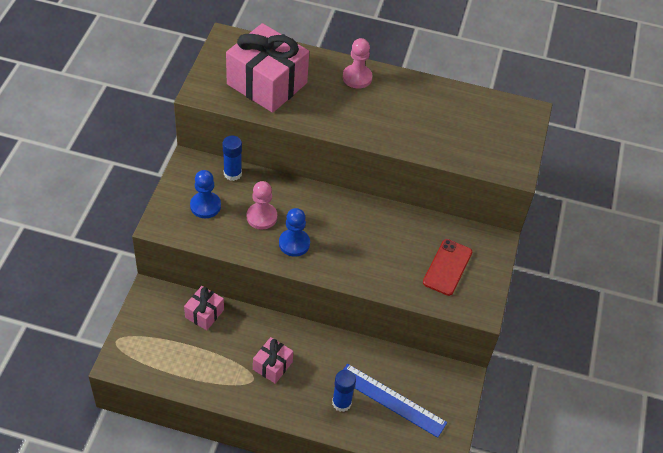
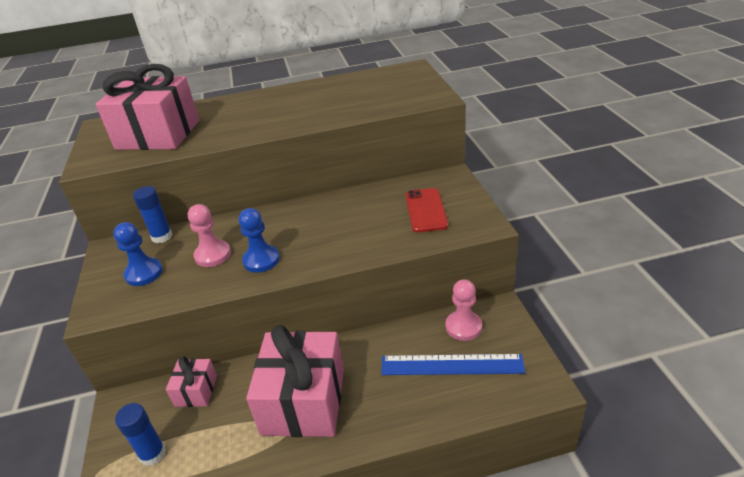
camera: 20 degrees left, 15 degrees down
(272, 365) = (303, 401): pink gift -> pink gift, size x2.07
(341, 403) = (403, 396): blue glue stick -> blue glue stick (152, 454)
(357, 77) = (246, 102): pink pawn -> pink pawn (463, 327)

